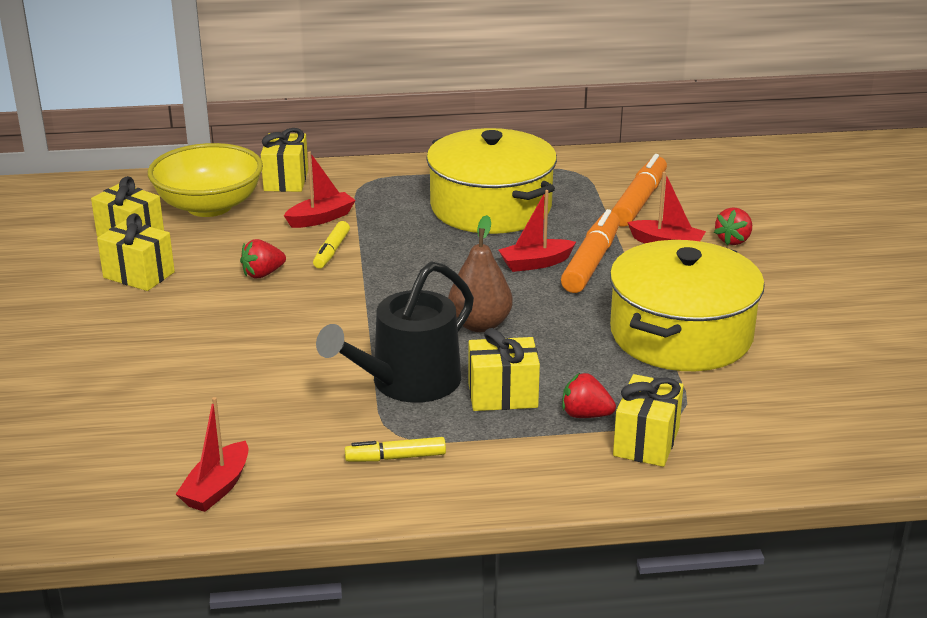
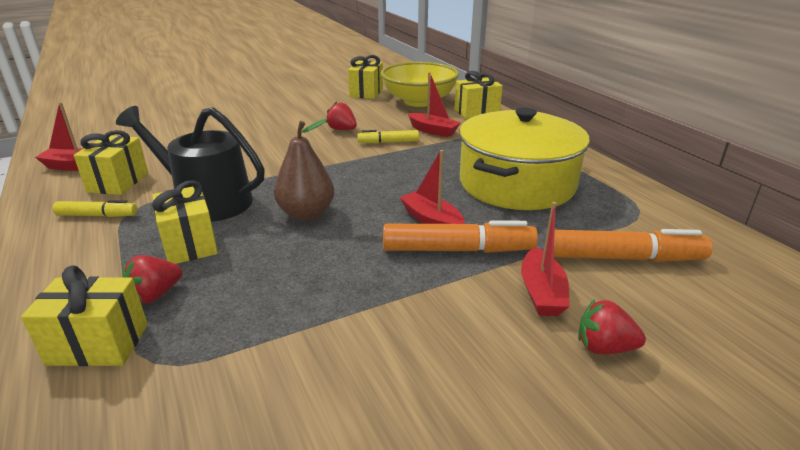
camera: 70 degrees right, 0 degrees up
(139, 275) = (321, 103): yellow gift -> yellow gift (118, 182)
(395, 457) = (97, 215): yellow marker -> yellow marker turned 120 degrees clockwise
(585, 415) = (155, 295): red strawberry -> red strawberry turned 135 degrees counterclockwise
(681, 334) = (334, 336): yellow pot -> none

